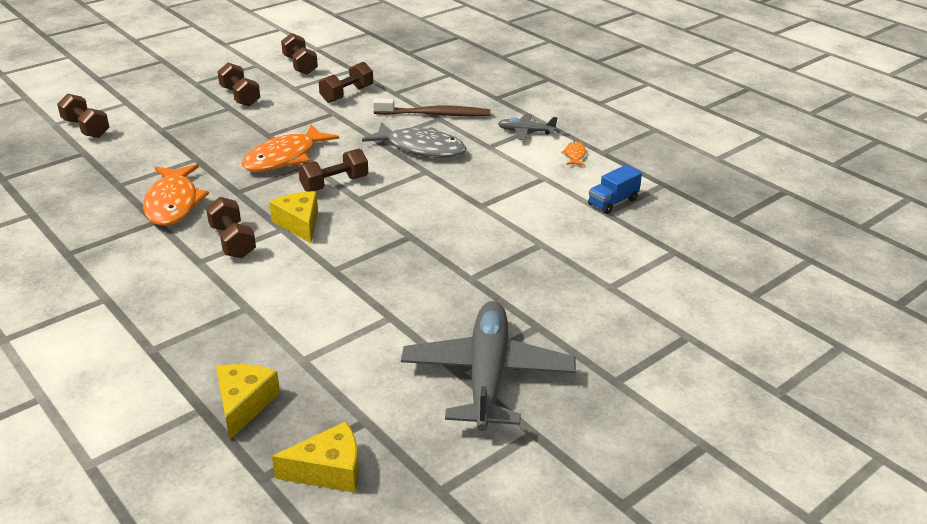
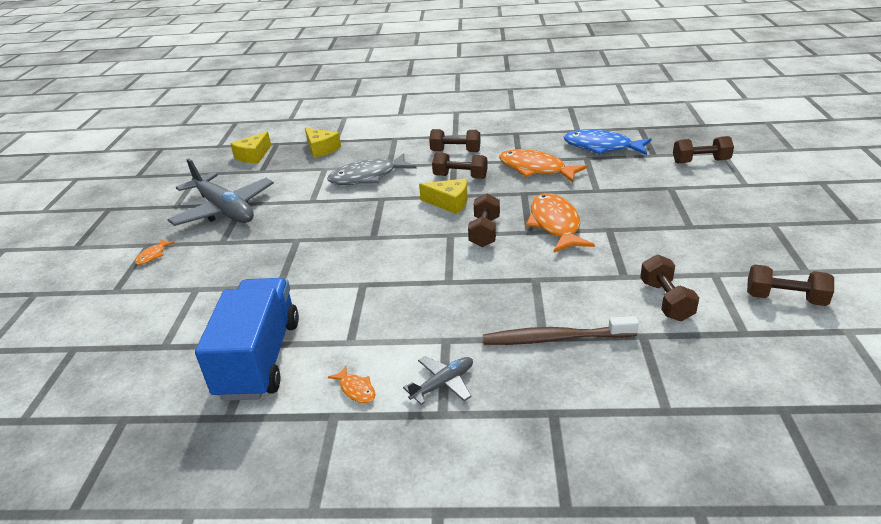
camera: 135 degrees right, 0 degrees up
(80, 184) = (602, 147): none -> blue fish
(240, 96) = (714, 238): brown dumbbell -> brown dumbbell (455, 151)
(421, 148) = (491, 296): grey fish -> grey fish (368, 177)
(435, 114) = (555, 338): brown toothbrush -> brown toothbrush turned 45 degrees clockwise
(613, 202) = (259, 358): blue truck -> blue truck, size x2.16
(621, 358) = (152, 255): none -> orange fish

